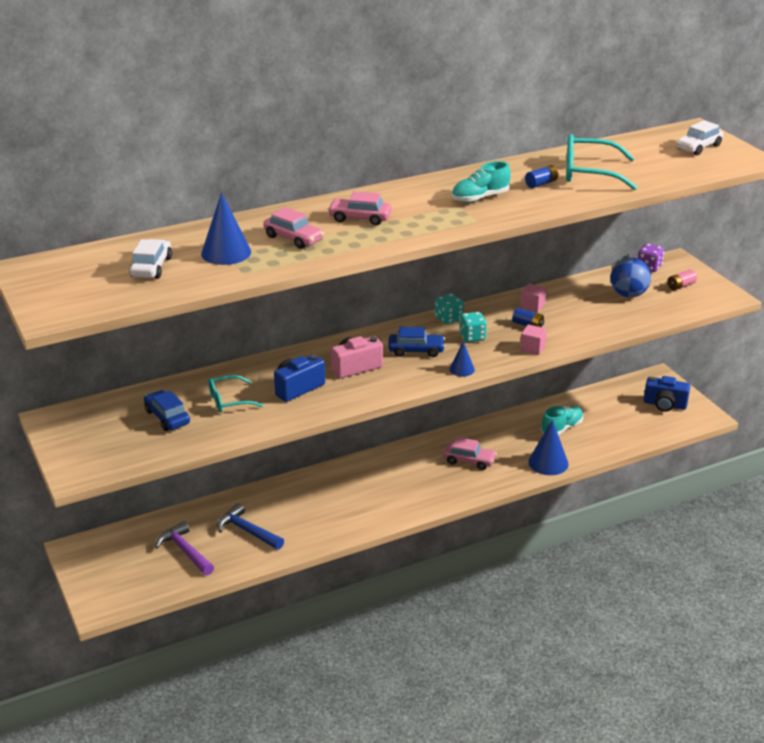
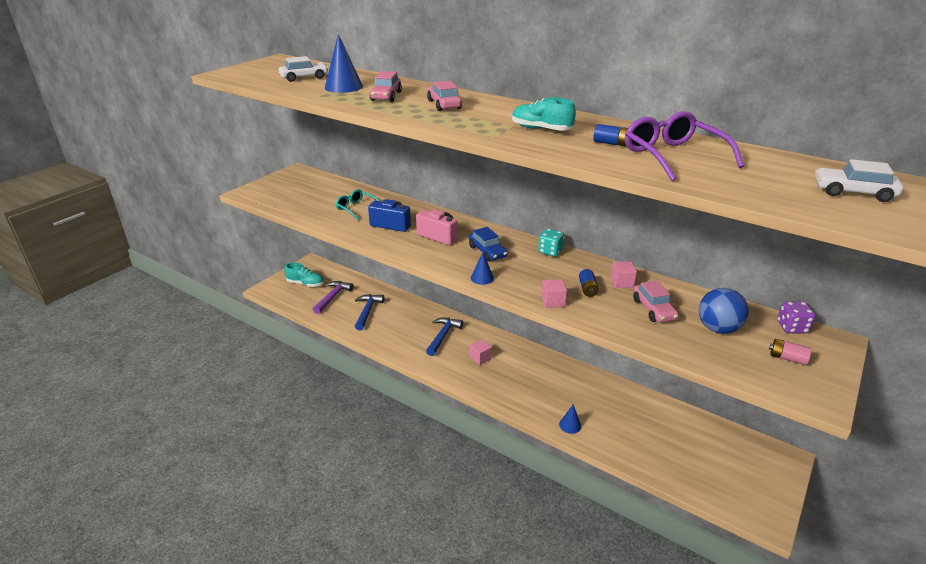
camera: 60 degrees right, 0 degrees up
(167, 417) = (322, 197): blue car -> none
(350, 490) = (443, 336): none -> blue hammer
(411, 478) = (480, 358): none -> pink cube
(469, 461) = (528, 379): pink car -> pink car (653, 309)
(472, 337) = (535, 269): turquoise dice -> none
(548, 463) = (570, 425): blue cone -> blue cone, size x0.57
(561, 428) = (626, 417): turquoise shoe -> turquoise shoe (305, 284)
(589, 173) = (673, 156): turquoise glasses -> purple glasses
(664, 405) = (745, 478): blue camera -> none

